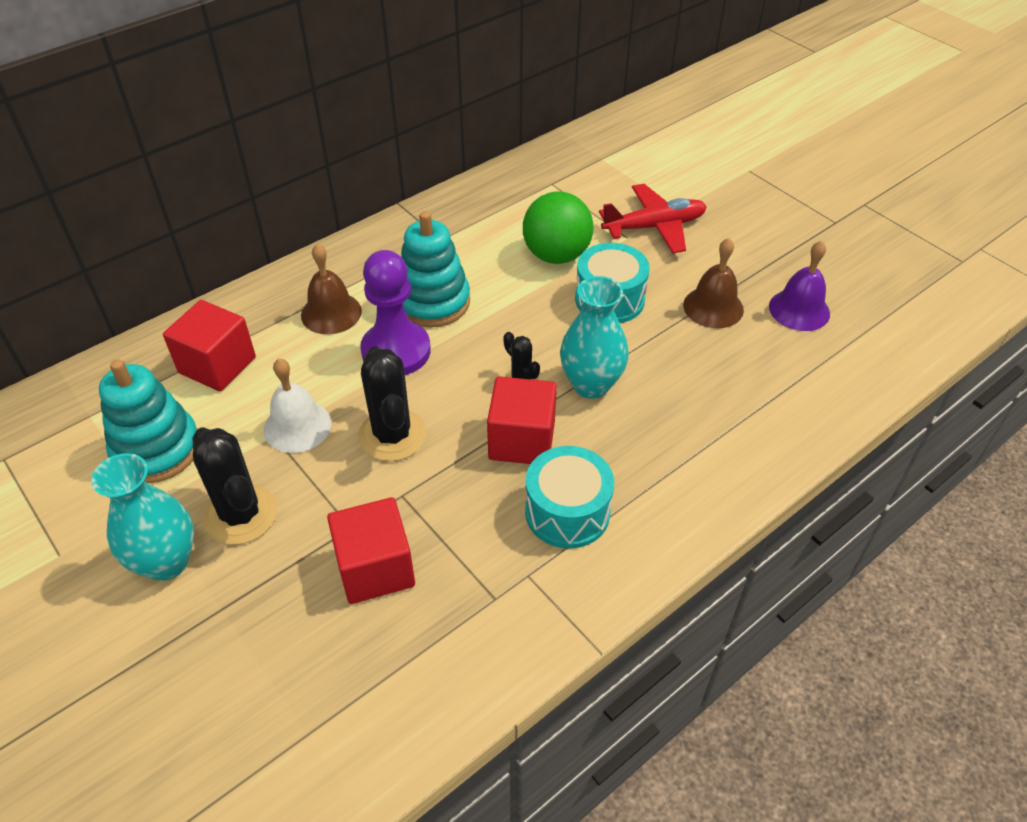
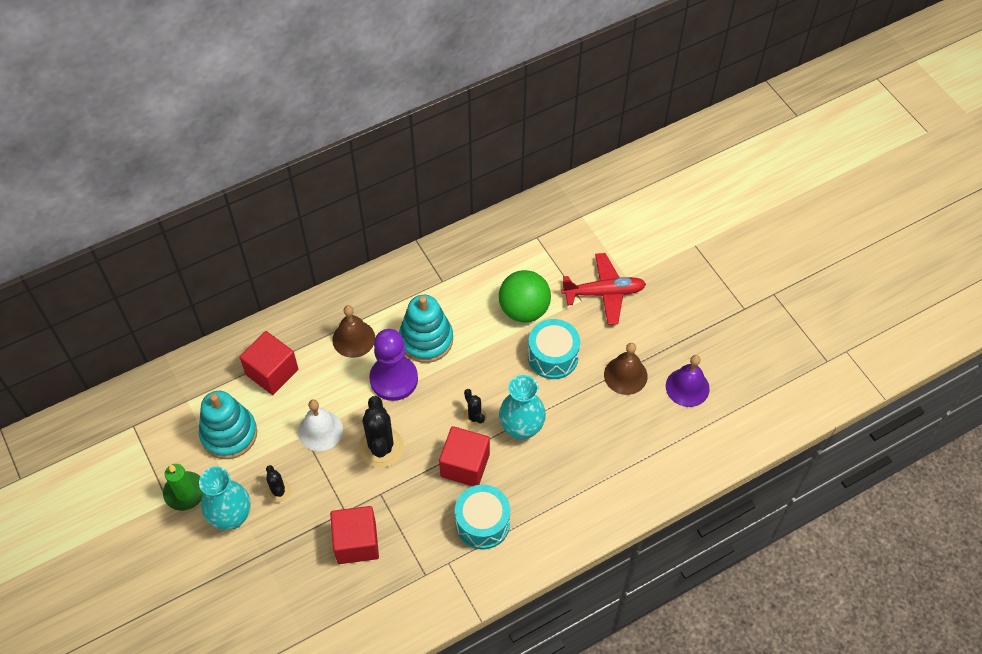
camera: 10 degrees right, 10 degrees up
(87, 538) = (185, 492): none -> green candle
(241, 514) = (278, 491): black cactus -> black cactus, size x0.54

